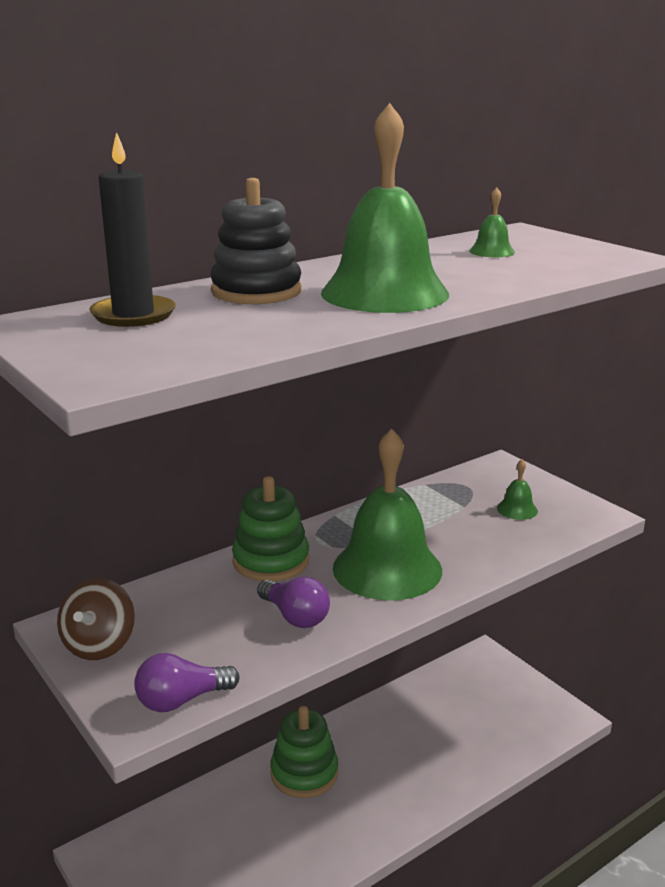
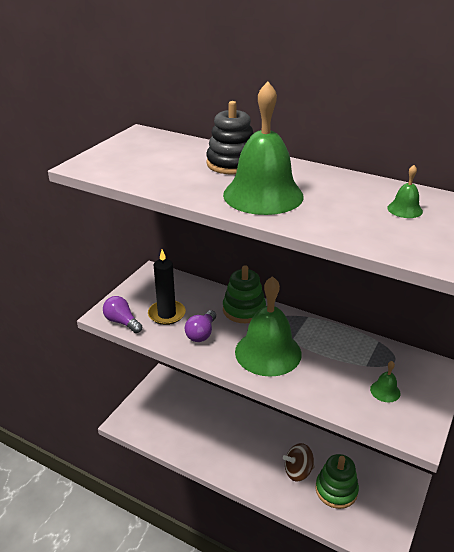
camera: 65 degrees right, 10 degrees up
(99, 645) = (146, 286): brown spinning top -> brown spinning top (298, 471)
(133, 315) = (169, 149): black candle -> black candle (167, 314)
(304, 773) = (249, 427): green stacking toy -> green stacking toy (336, 490)

